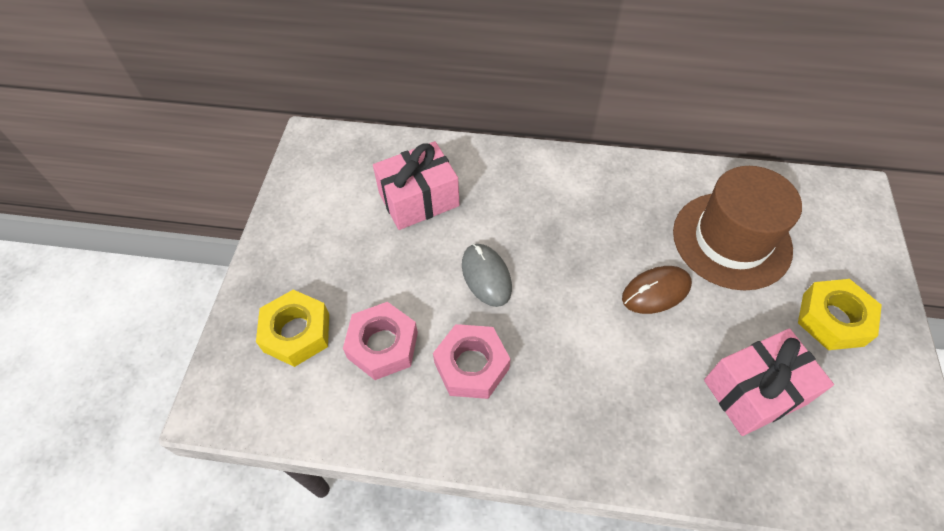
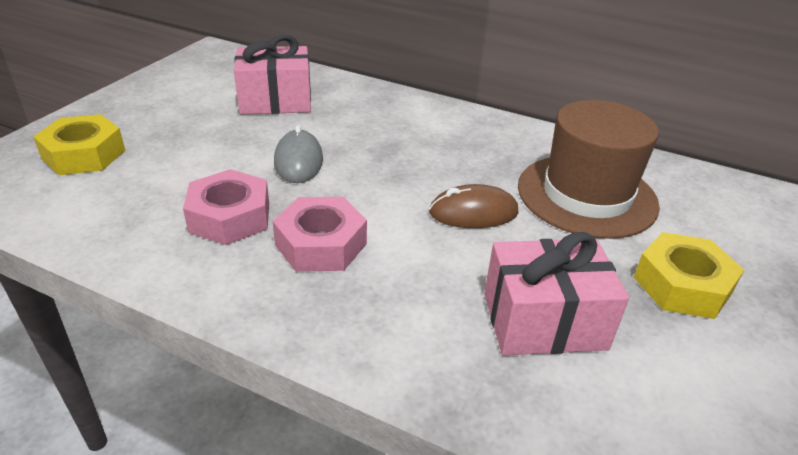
camera: 15 degrees right, 20 degrees down
(382, 345) = (155, 181): pink nut -> pink nut (321, 244)

